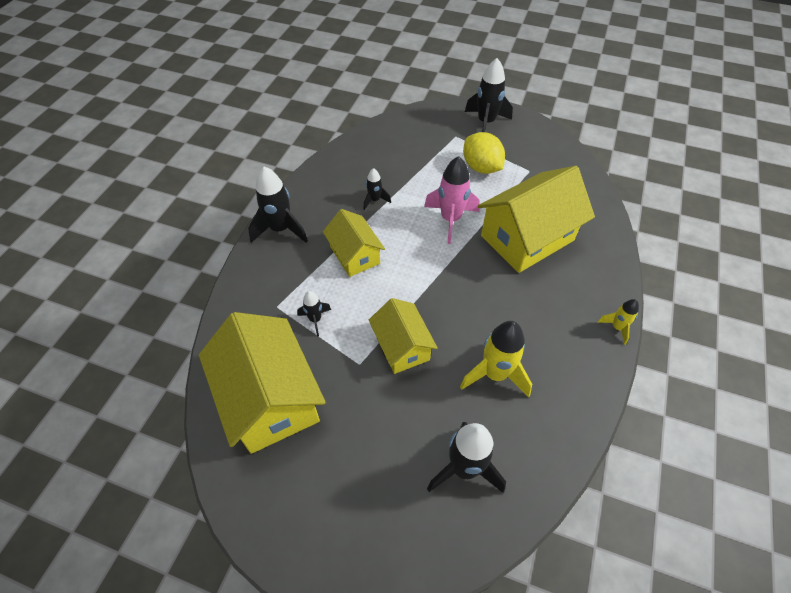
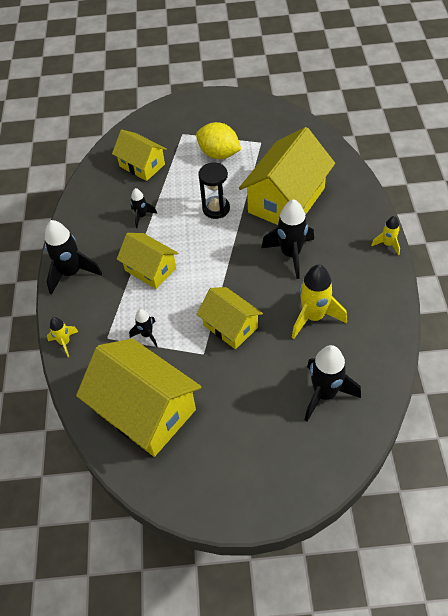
camera: 20 degrees left, 0 degrees up
(236, 294) = (65, 342): none -> yellow rocket
(401, 152) = (142, 165): none -> yellow house
(450, 220) = (216, 208): pink rocket -> black hourglass
(486, 123) = (202, 112): black rocket -> black rocket (290, 254)

